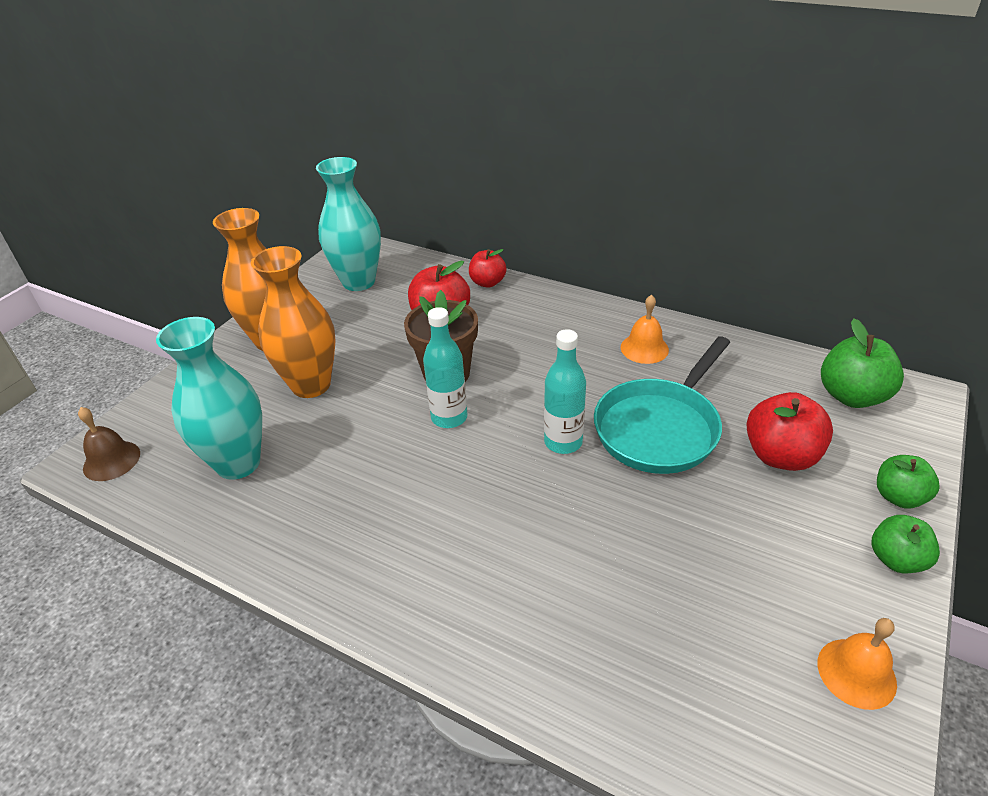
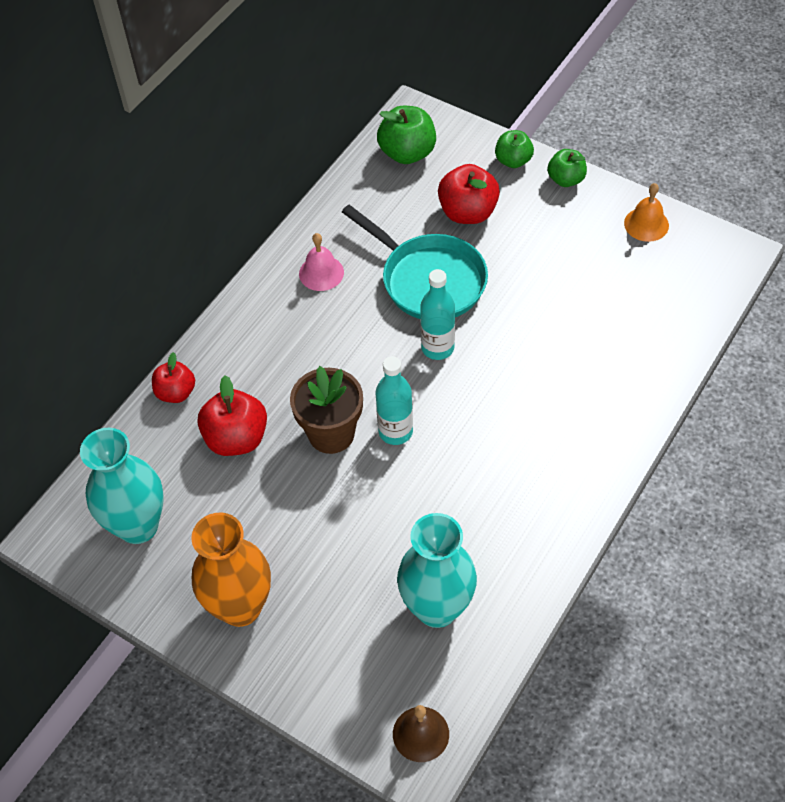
camera: 85 degrees left, 15 degrees up
(311, 385) = (328, 557): orange vase -> none
(644, 348) = (321, 273): orange bell -> pink bell

